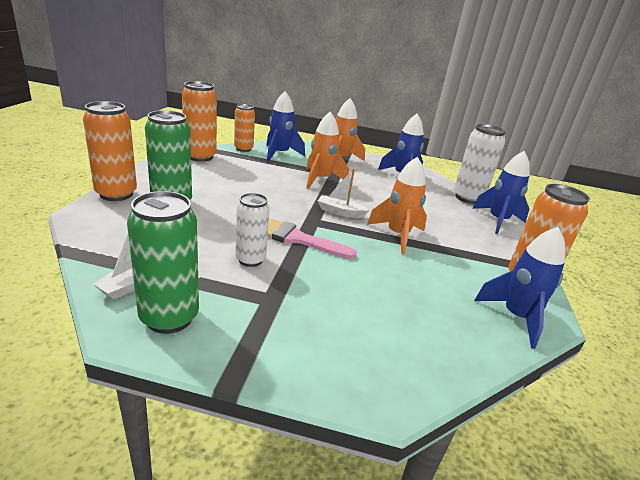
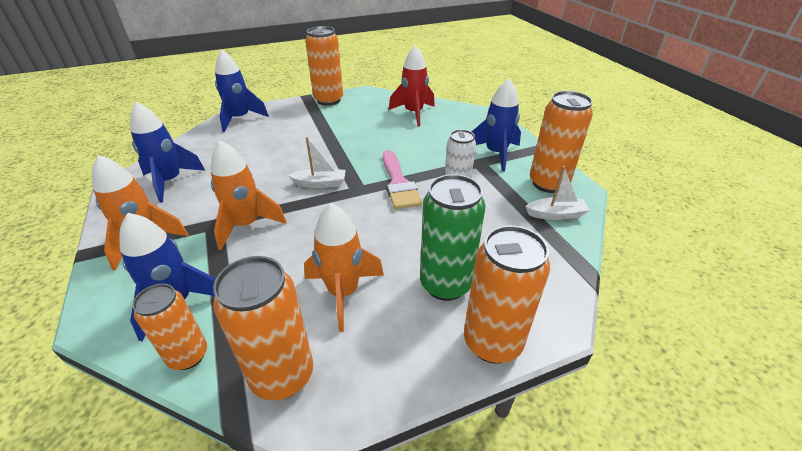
camera: 120 degrees left, 10 degrees up
(169, 318) = (548, 183): green can -> orange can
(340, 212) = (320, 183): white boat -> white boat turned 75 degrees counterclockwise
(397, 235) = (328, 148): orange rocket -> orange rocket (343, 292)
(443, 323) = (413, 113): none -> red rocket
(467, 198) = (198, 137): white can -> none
(516, 317) = (377, 99): blue rocket -> blue rocket (496, 154)

